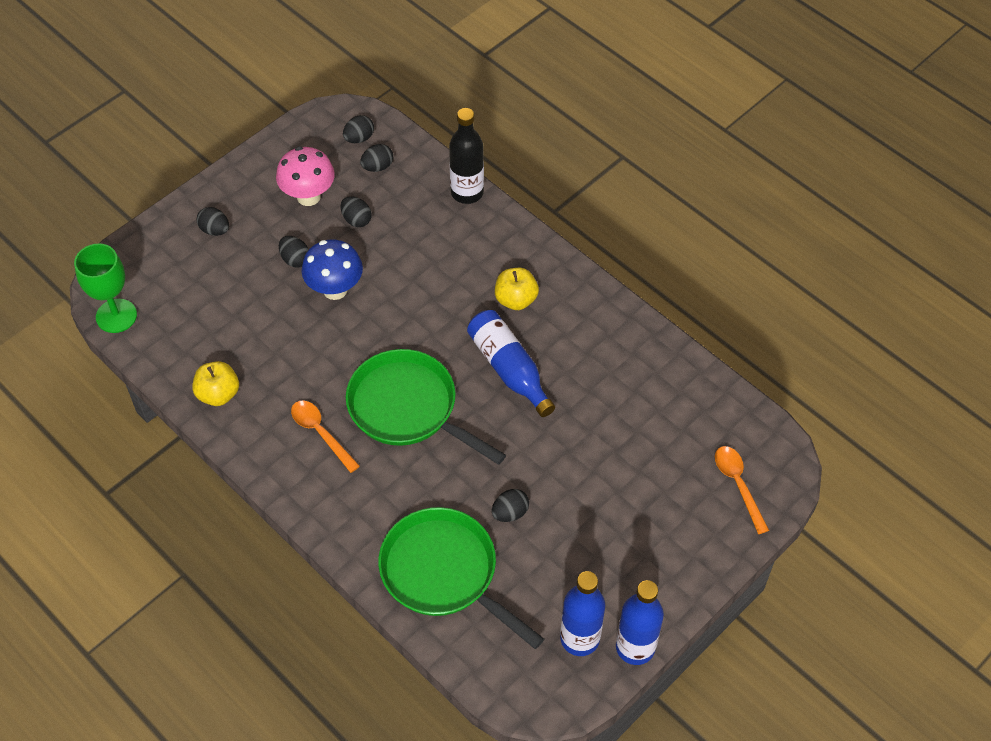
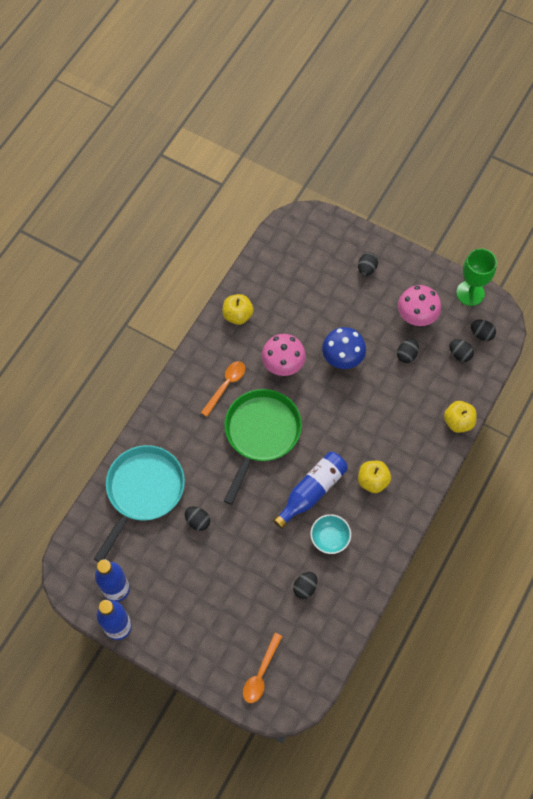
camera: 75 degrees right, 10 degrees up
(116, 316) = (278, 235): green goblet -> green goblet (470, 293)
(295, 259) = (359, 326): black egg -> black egg (305, 587)
(318, 358) = (283, 366): none -> pink mushroom
(444, 573) = (143, 491): green pan -> turquoise pan
(467, 193) = (458, 422): black bottle -> yellow apple
(578, 365) = (330, 538): none -> turquoise bowl
(738, 485) = (261, 673): orange spoon -> orange spoon turned 150 degrees clockwise

